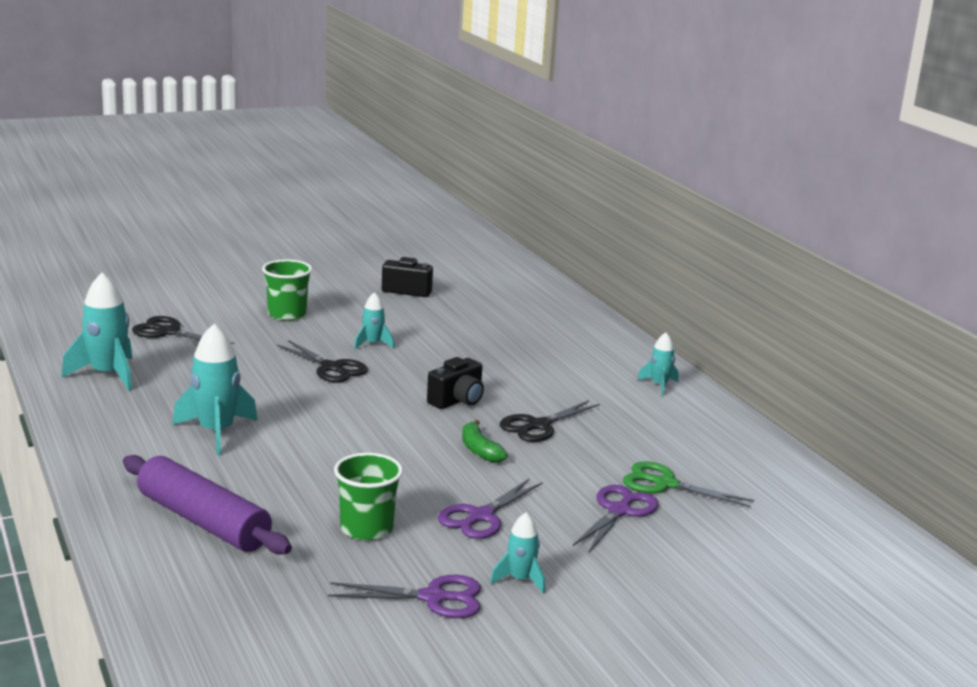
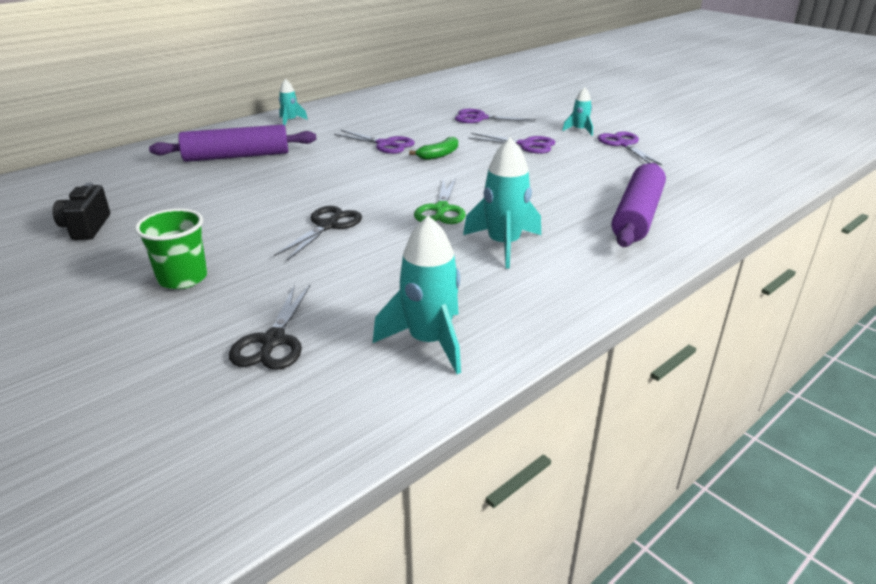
camera: 105 degrees left, 10 degrees up
(366, 529) = (578, 169): green cup -> none
(372, 344) = (256, 218): turquoise rocket -> none
(457, 401) = (362, 171): black camera -> none
(538, 426) = (385, 144): black scissors -> purple scissors
(543, 349) = (237, 156): none -> purple rolling pin
(665, 484) = (437, 112): green scissors -> green scissors (441, 209)

